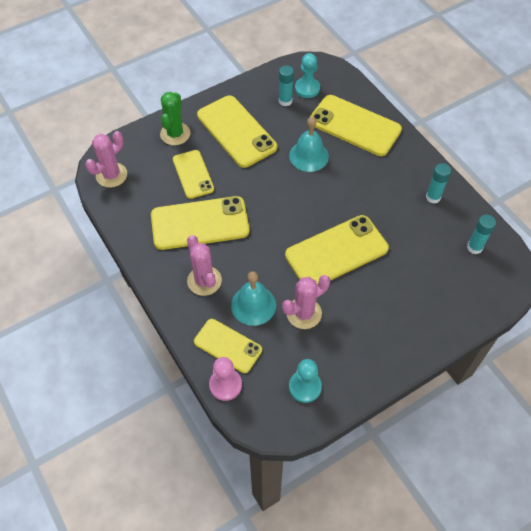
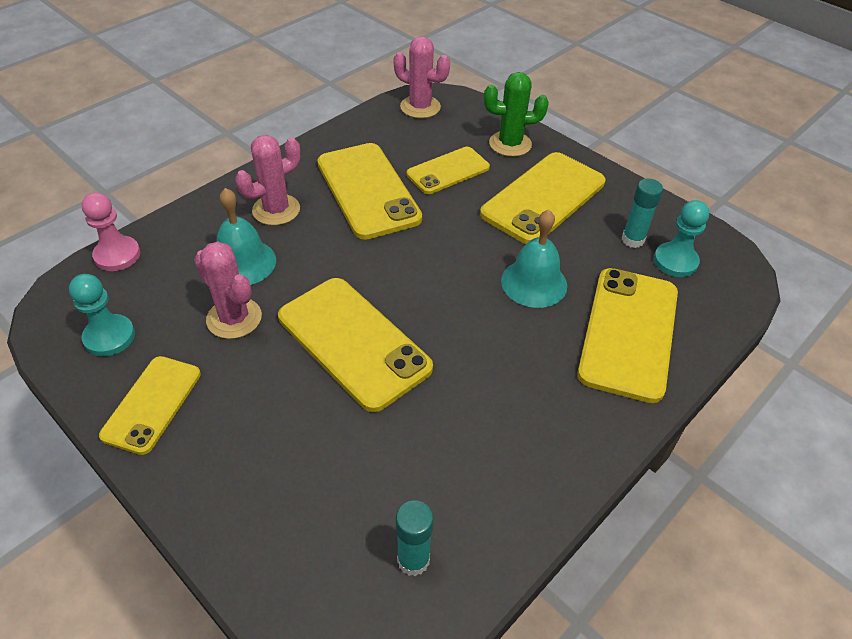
camera: 75 degrees right, 10 degrees down
(228, 346) = (176, 248): yellow phone -> yellow phone (152, 404)
(433, 197) = (514, 472): turquoise glue stick -> none

